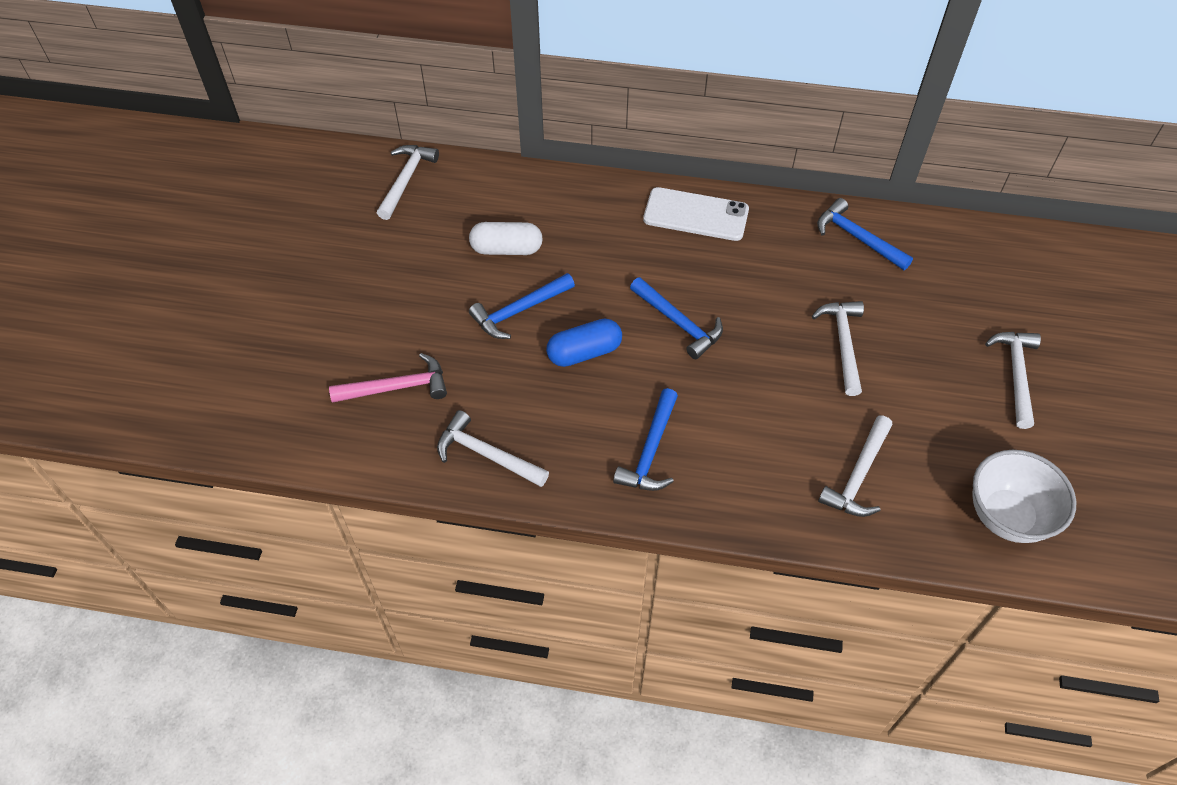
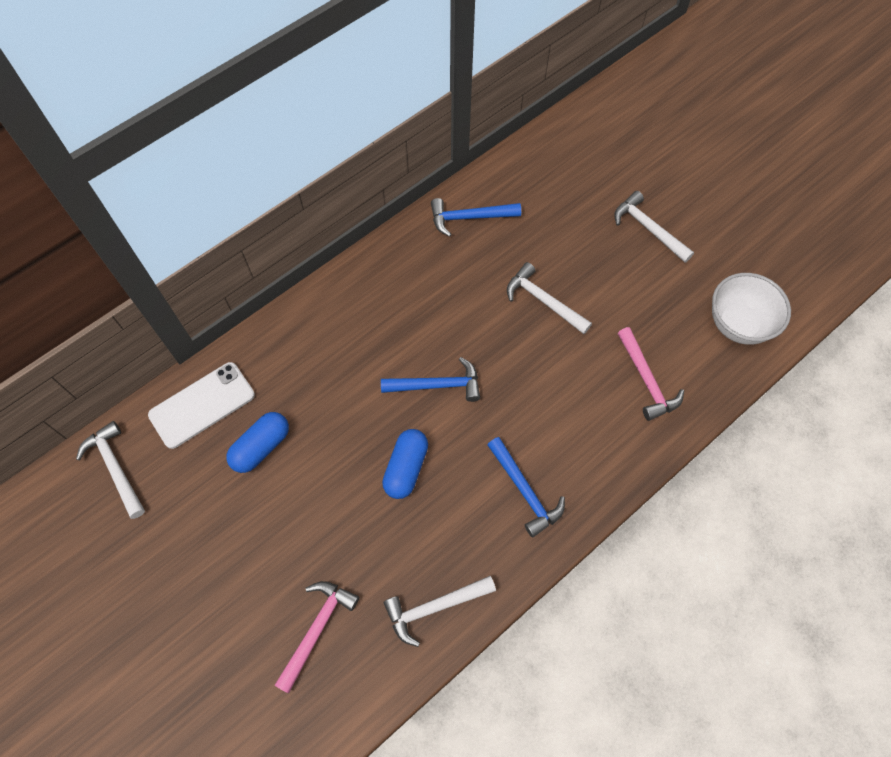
camera: 50 degrees left, 10 degrees up
(506, 249) = (261, 447): white capsule -> blue capsule
(519, 311) = (328, 484): blue hammer -> none
(696, 215) = (355, 295): white phone -> white phone (202, 405)
(858, 476) = (646, 380): white hammer -> pink hammer

